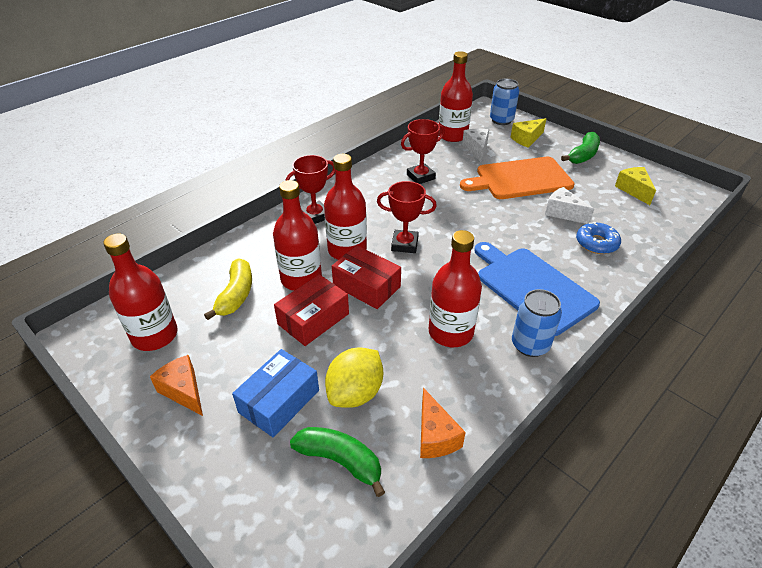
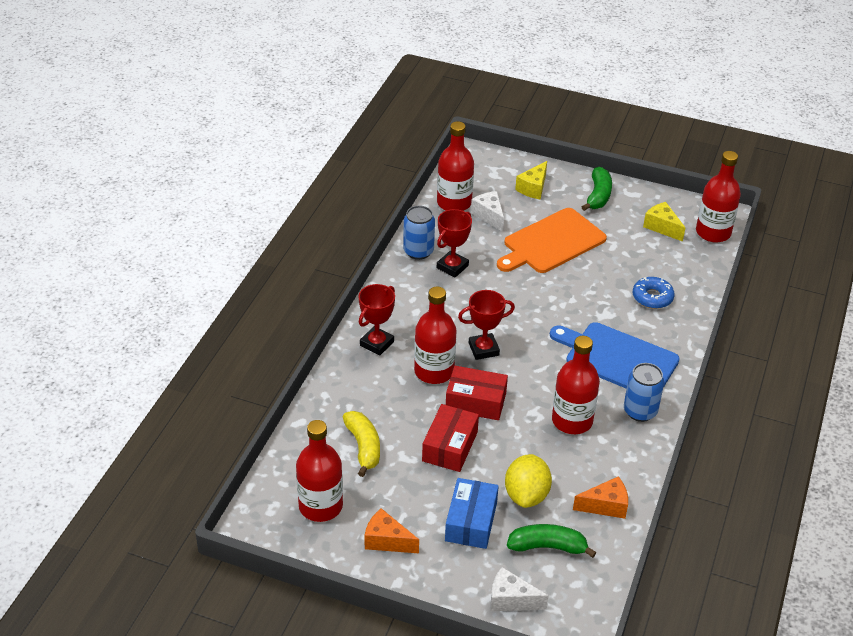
camera: 25 degrees left, 0 degrees up
(301, 279) = (412, 413): red bottle -> red bottle (713, 232)
(435, 436) = (605, 506): orange cheese -> orange cheese turned 60 degrees counterclockwise
(501, 120) = (494, 168): blue can -> blue can (418, 251)
(563, 213) = (609, 272): white cheese -> white cheese (511, 600)

